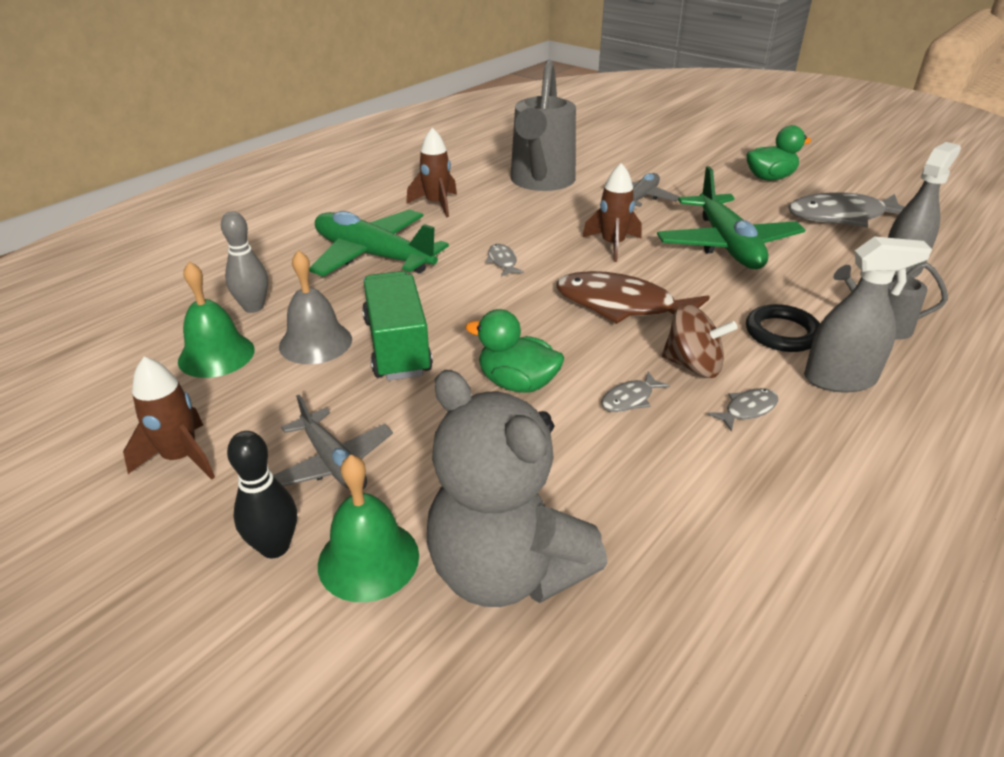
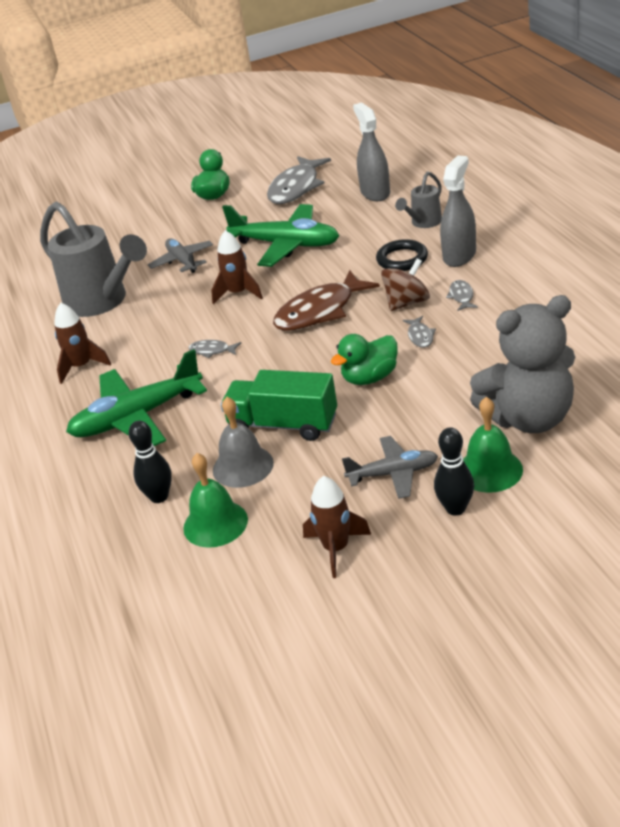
camera: 55 degrees left, 0 degrees up
(253, 307) = (159, 497): grey bowling pin -> black bowling pin

